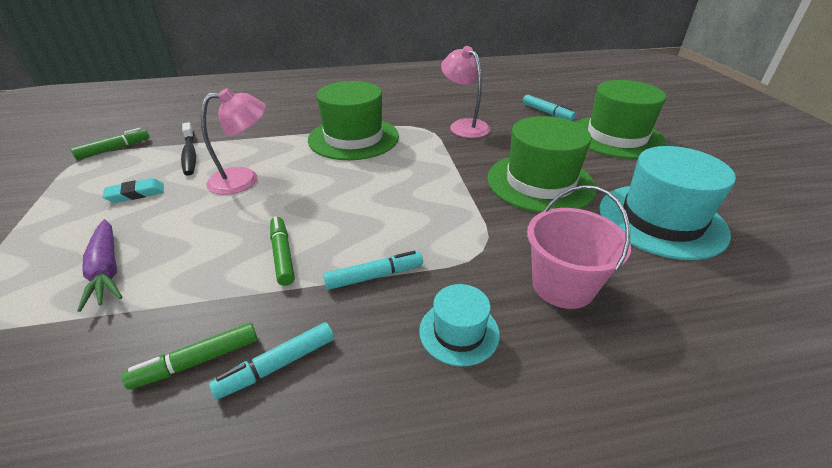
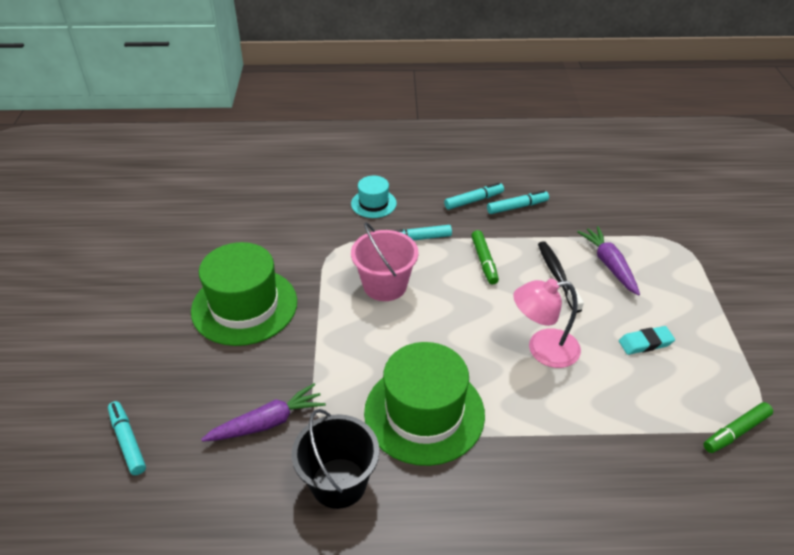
camera: 170 degrees left, 5 degrees up
(190, 154) = (627, 405): black toothbrush -> black toothbrush (557, 275)
(197, 361) = (517, 207): green marker -> turquoise marker
(404, 110) = (339, 483): none -> black bucket
(464, 125) = (267, 422): pink lamp -> purple carrot
(563, 285) = (297, 219): pink bucket -> pink bucket (385, 285)
(616, 137) = (94, 368): green hat -> none
(661, 220) = (180, 254): turquoise hat -> none

